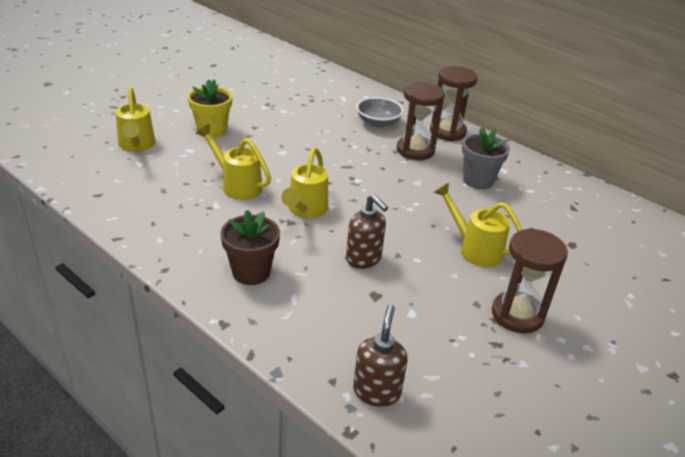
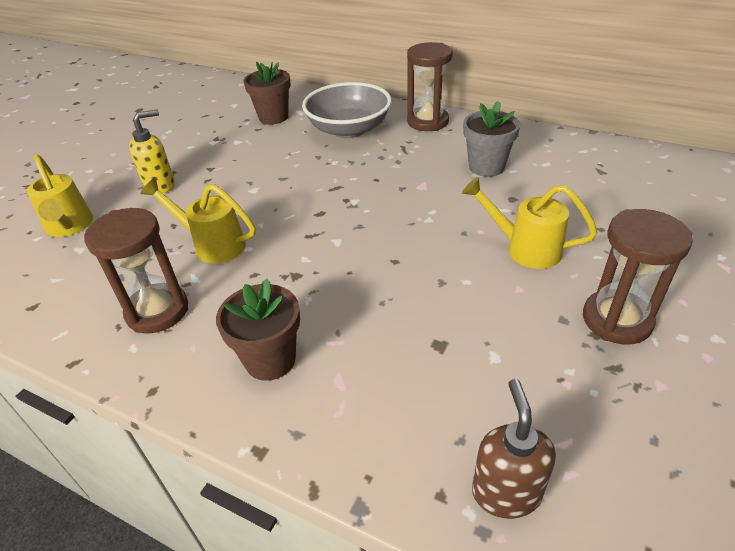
camera: 10 degrees left, 5 degrees up
(212, 131) = (160, 185): yellow flower pot -> yellow soap dispenser
(305, 210) = (308, 255): yellow watering can -> none
(320, 97) = (273, 117): none -> brown flower pot
(364, 259) = (404, 299): brown soap dispenser -> none
(378, 122) = (349, 129): grey bowl -> grey bowl, size x1.61
(415, 150) = (403, 150): brown hourglass -> brown hourglass (157, 311)

